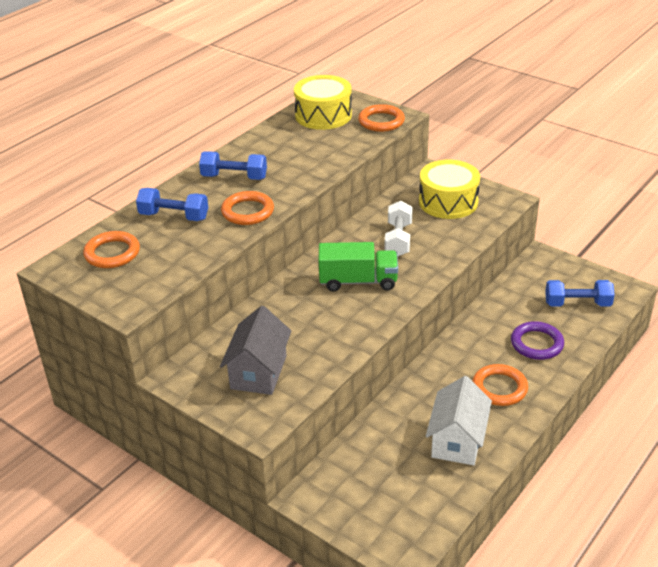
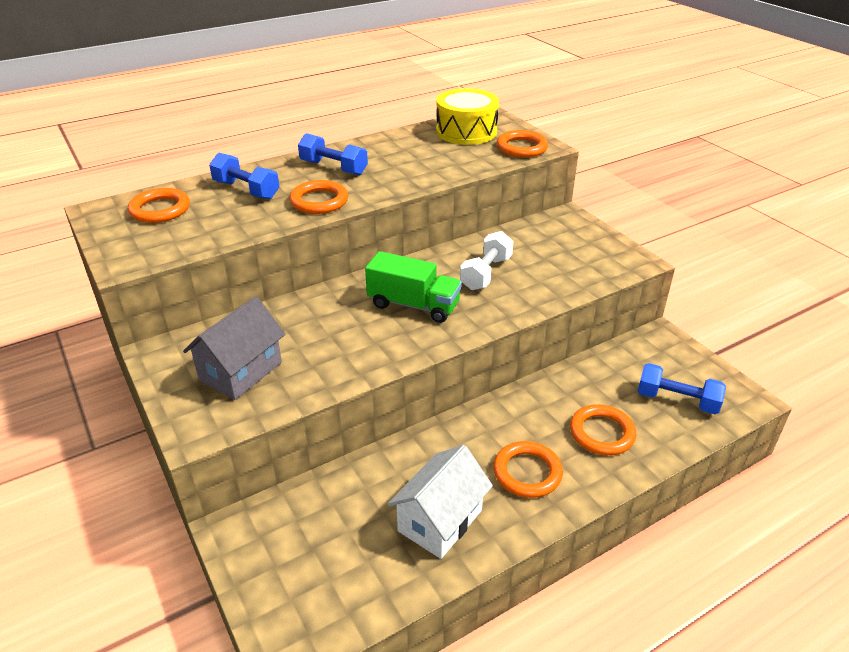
camera: 20 degrees right, 0 degrees up
(448, 202) = (566, 248): yellow drum -> none
(536, 344) = (602, 433): purple ring -> orange ring

